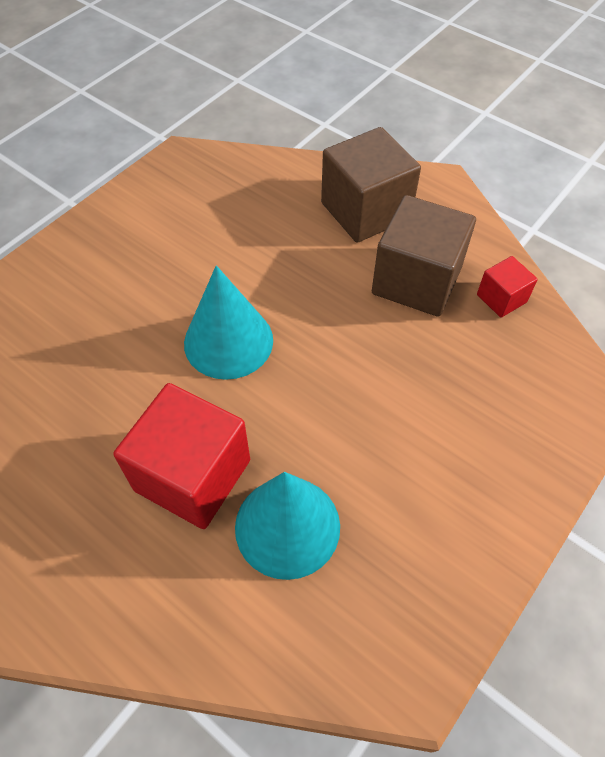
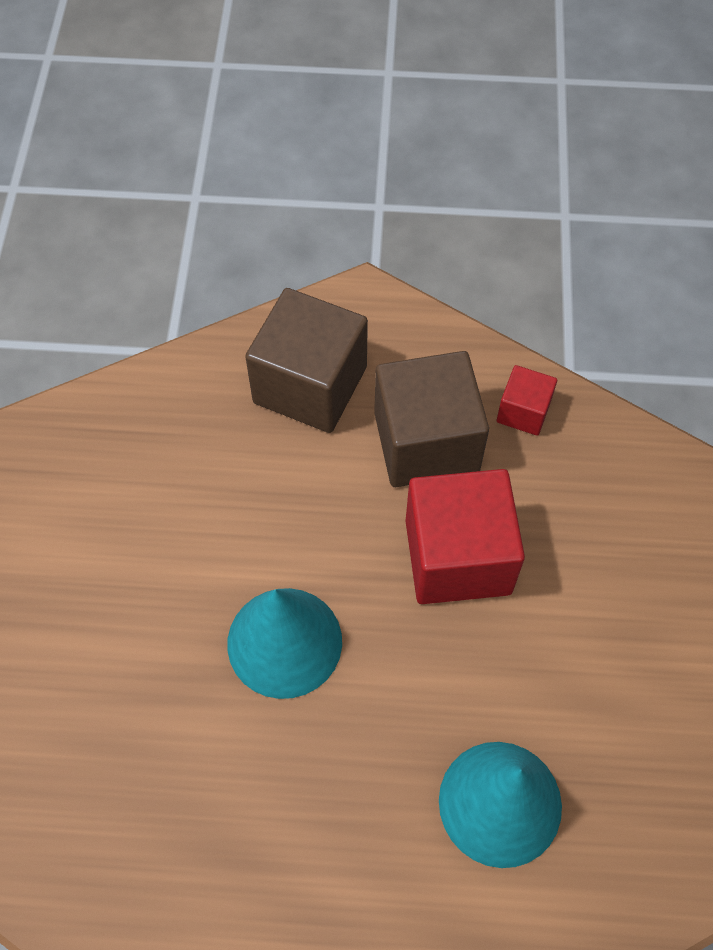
camera: 35 degrees left, 5 degrees up
(192, 475) = (367, 817): red cube -> red cube (457, 556)

